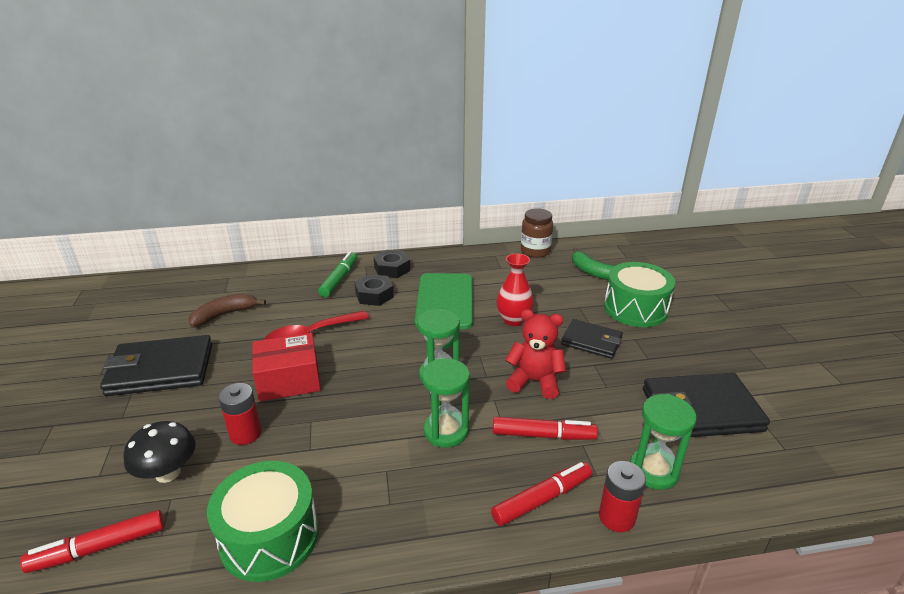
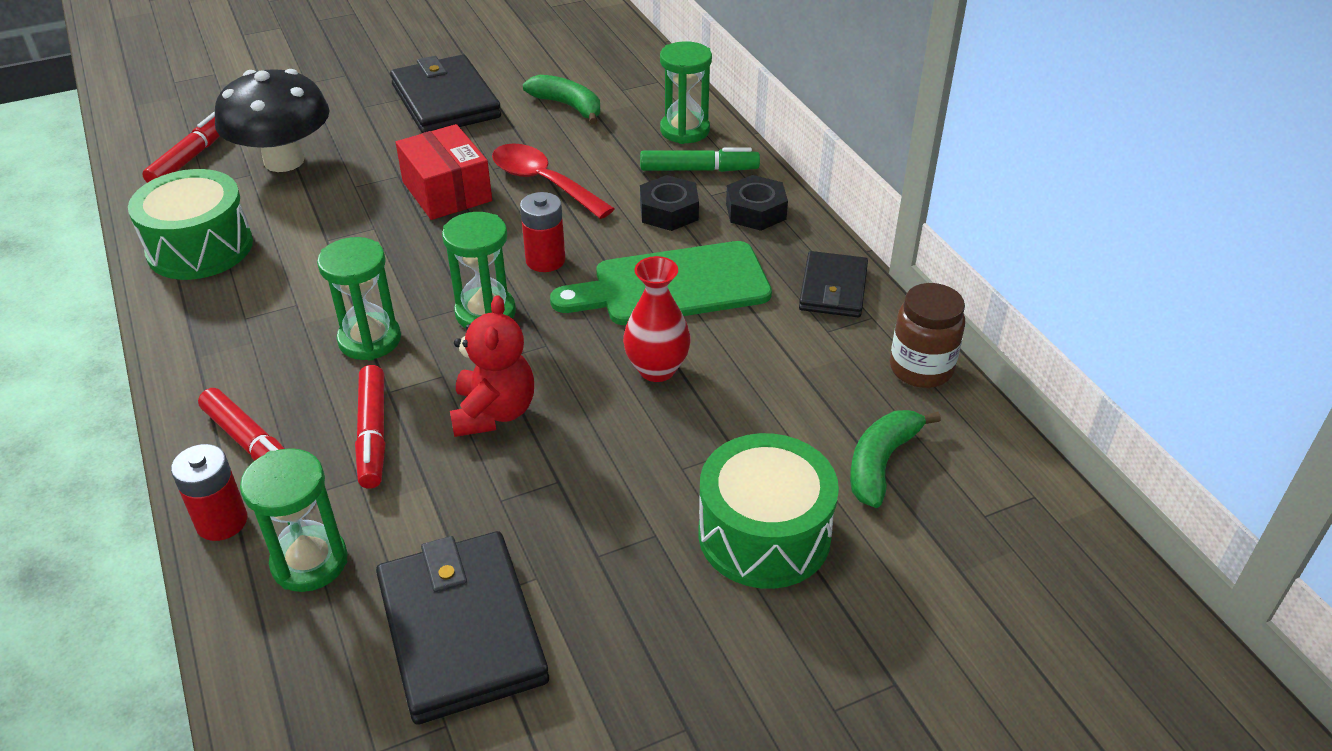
camera: 75 degrees right, 10 degrees up
(99, 548) = (191, 157): red marker -> red marker turned 60 degrees clockwise
(168, 473) = (284, 161): black mushroom -> black mushroom, size x1.56
(224, 315) = (568, 106): brown banana -> green banana
(245, 433) = (347, 189): red battery -> red battery (545, 260)
(294, 277) = (684, 130): none -> green hourglass
(591, 341) = (625, 474): black wallet -> black wallet (833, 289)

